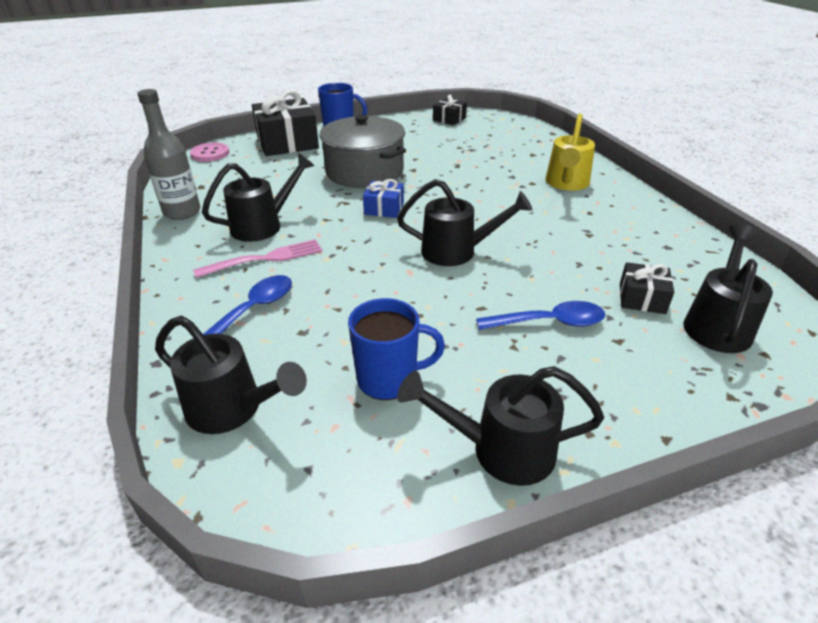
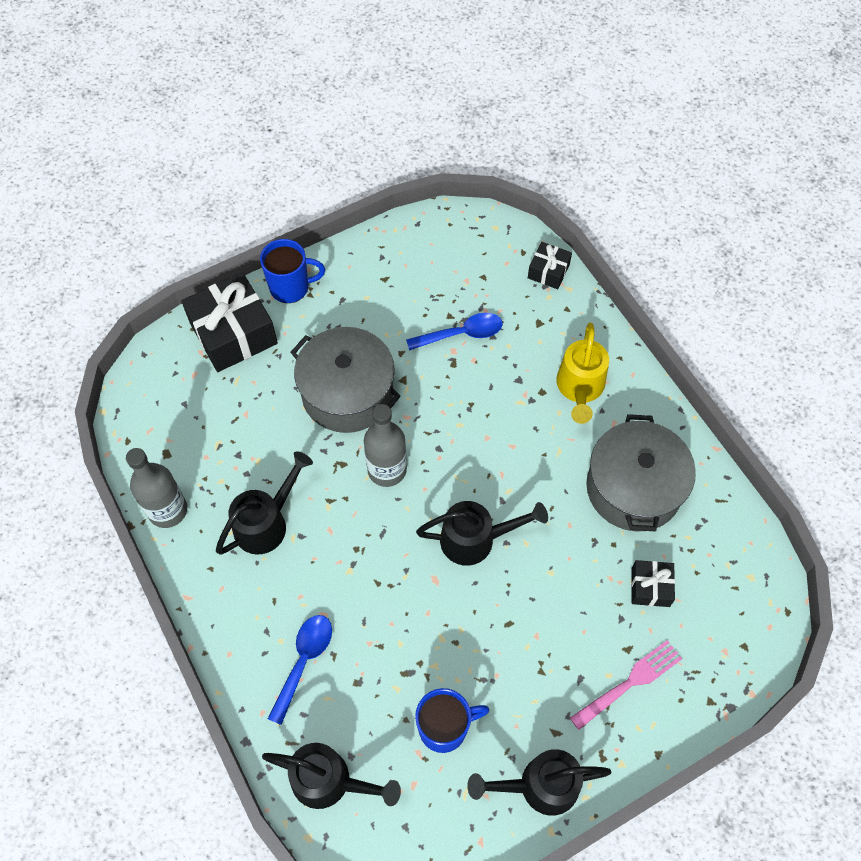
camera: 10 degrees left, 25 degrees up
(210, 153) = (146, 375): pink button -> none
(264, 259) = (288, 582): pink fork -> pink fork (629, 683)
(384, 208) = (387, 470): blue gift -> grey bottle
(449, 119) = (426, 239): black gift -> black gift (548, 271)
(549, 322) = (569, 635): blue spoon -> blue spoon (462, 334)
(619, 236) = (633, 488): none -> grey pot
(717, 324) = (711, 613): black watering can -> none

